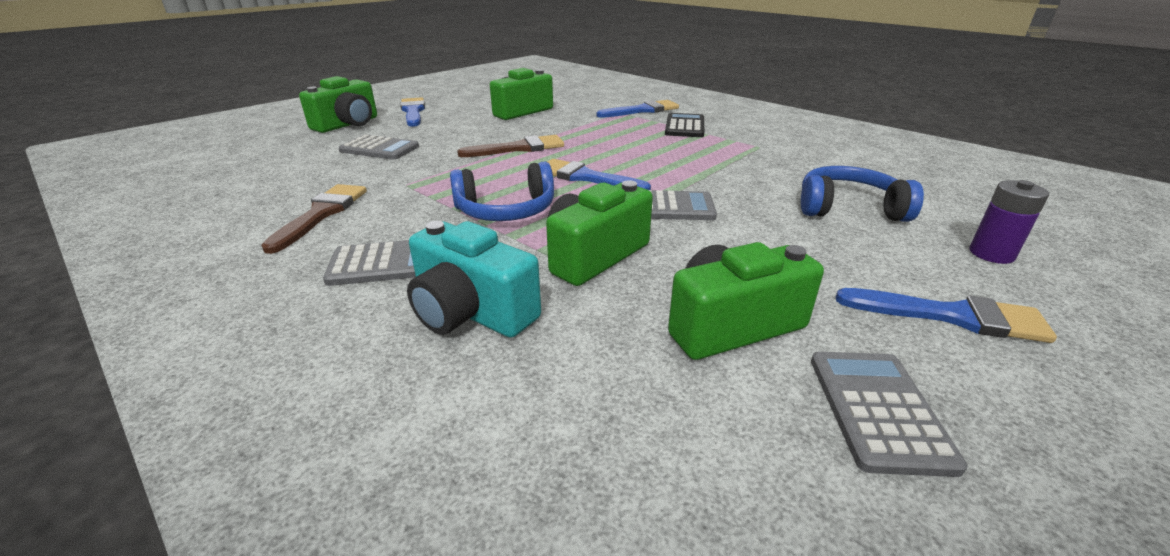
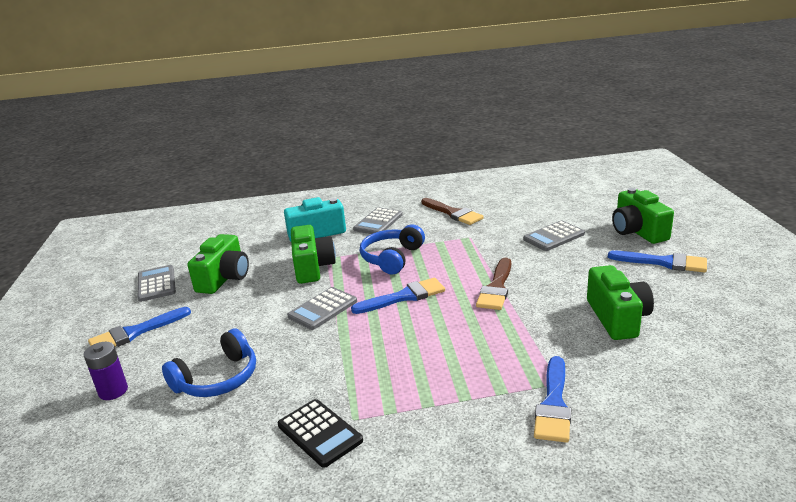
camera: 130 degrees right, 5 degrees down
(684, 126) = (462, 404): black calculator -> black calculator (319, 433)
(878, 410) = (156, 284): grey calculator -> grey calculator turned 150 degrees counterclockwise

